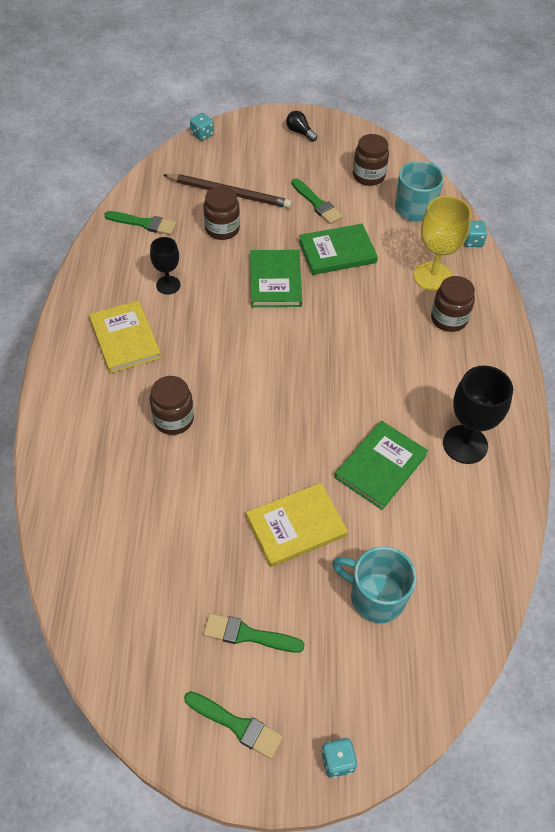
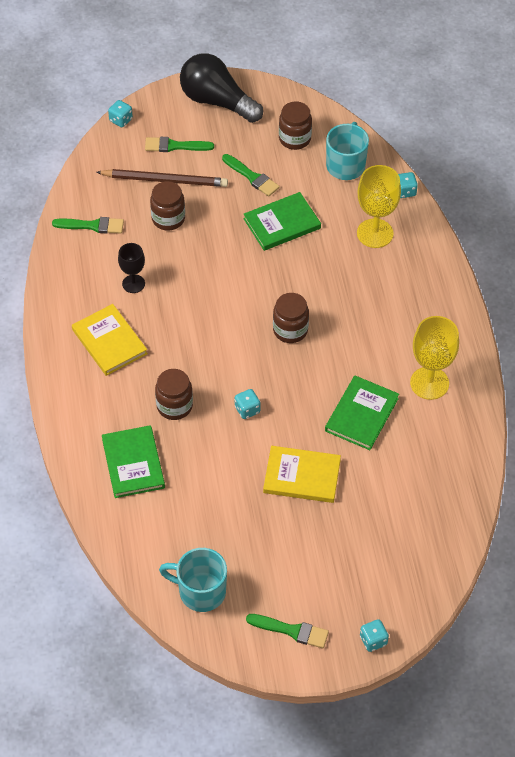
camera: 10 degrees left, 0 degrees up
(248, 635) = (283, 566): green brush -> green brush (175, 146)
(252, 437) = (247, 410): none -> turquoise dice
(275, 281) = (231, 262): green book -> green book (133, 463)
(296, 526) = (302, 476): yellow book -> yellow book turned 45 degrees clockwise
(300, 132) = (217, 101): black light bulb -> black light bulb, size x2.42
(375, 596) = (378, 518): turquoise mug -> turquoise mug (200, 591)
(449, 319) = (396, 272): brown jar -> brown jar (290, 330)
(465, 444) = (429, 383): black goblet -> yellow goblet

